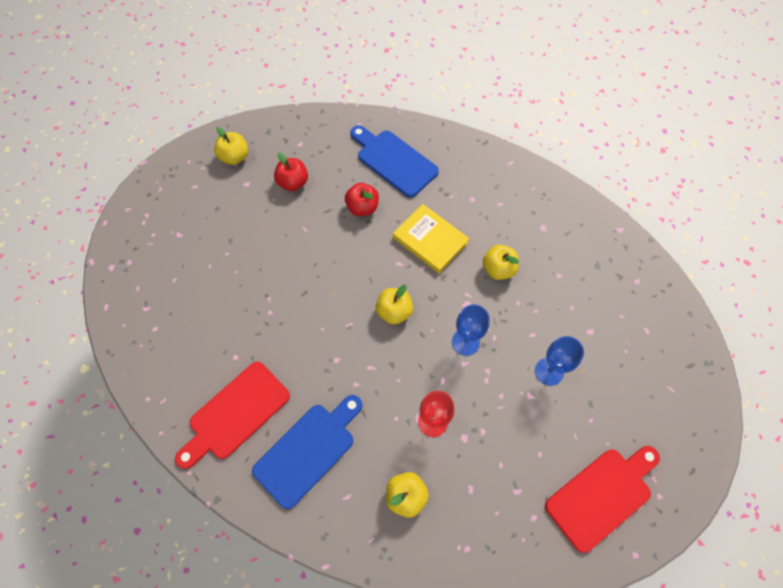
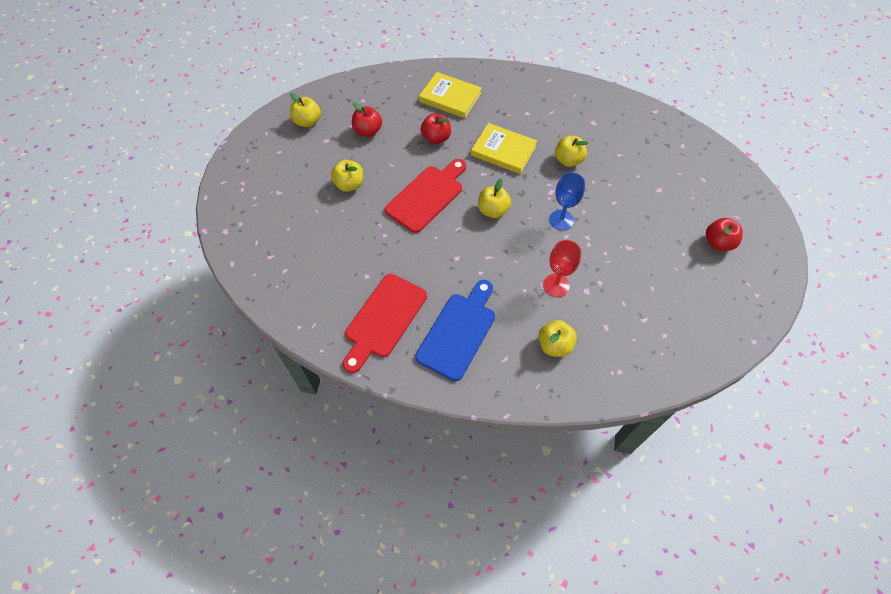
camera: 15 degrees left, 5 degrees down
(253, 243) = (349, 184): none -> yellow apple
(394, 161) = (450, 97): blue cutting board -> yellow book
(549, 371) = (637, 226): blue goblet -> none
(602, 495) = (712, 305): red cutting board -> red cutting board (427, 196)
(636, 417) = (718, 243): none -> red apple

